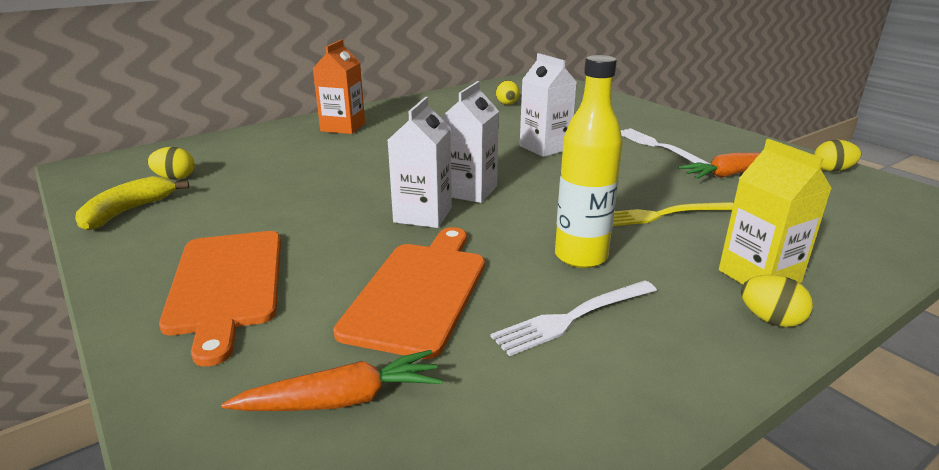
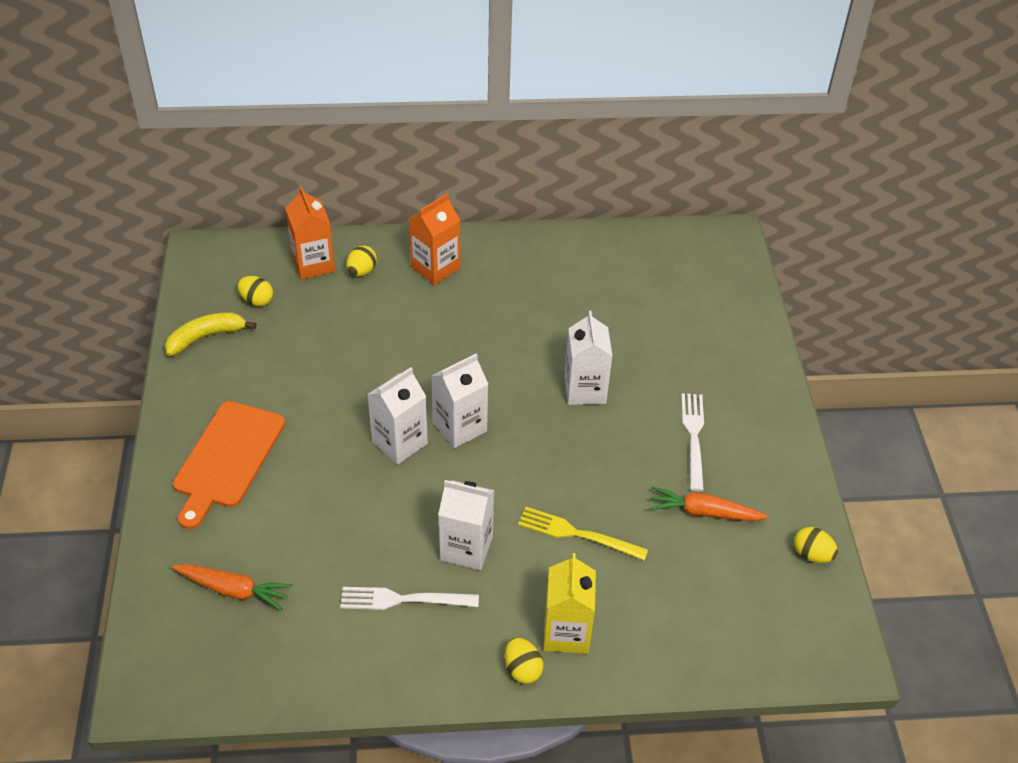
camera: 30 degrees right, 20 degrees up
(221, 148) = (313, 264): none -> orange carton
(418, 292) = (333, 526): orange cutting board -> none
(507, 104) = (629, 287): yellow egg -> yellow egg (362, 271)
(581, 256) = (466, 548): yellow bottle -> white carton

